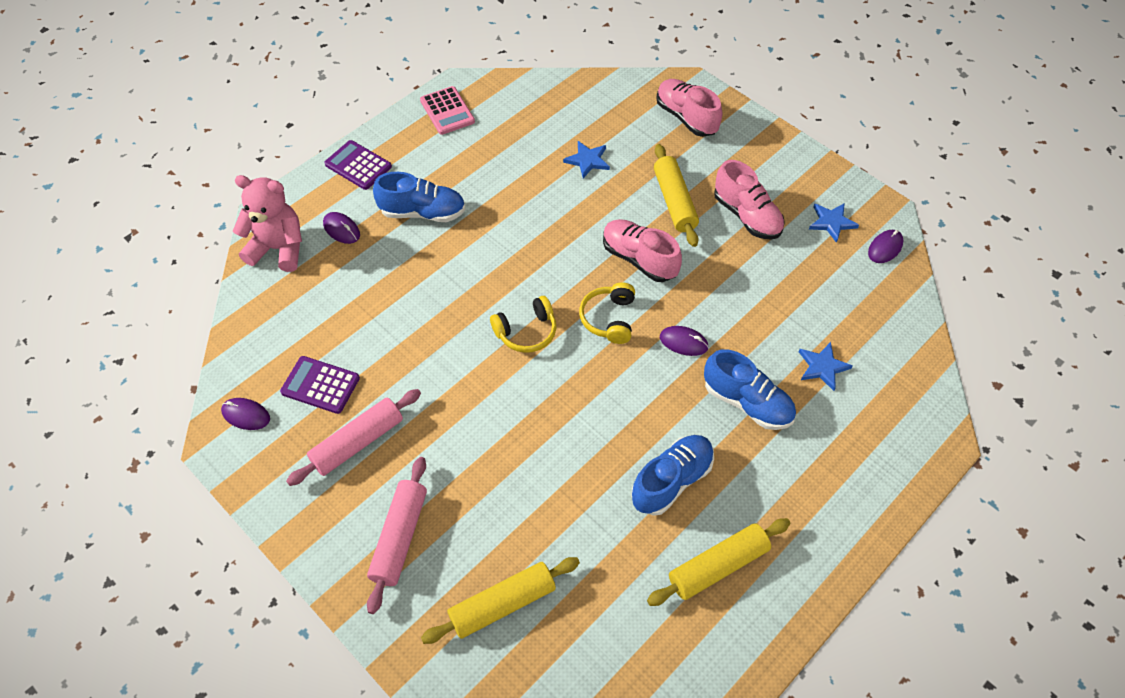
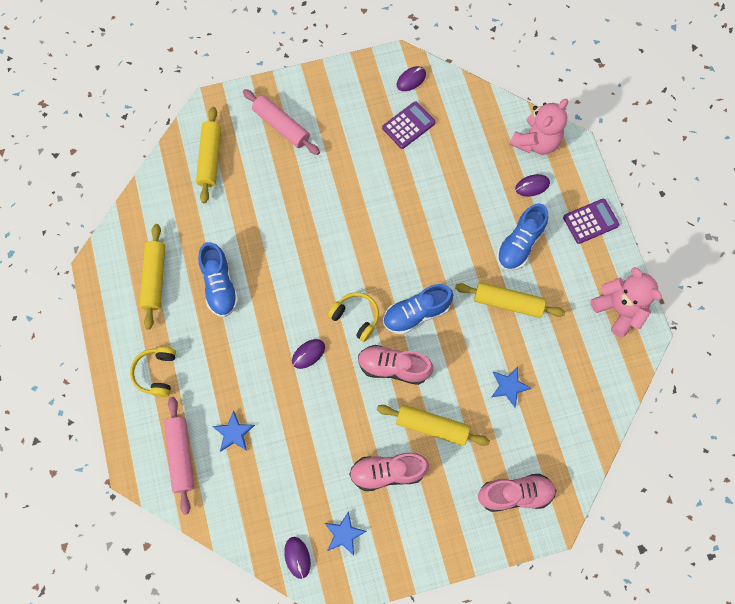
camera: 120 degrees right, 15 degrees up
(358, 442) = (355, 129): pink rolling pin -> pink rolling pin (181, 455)
(447, 111) = (619, 309): pink calculator -> pink teddy bear
(498, 196) = (508, 303): none -> yellow rolling pin
(526, 332) = (377, 260): yellow headphones -> yellow headphones (156, 373)
(639, 259) = (393, 367): pink shoe -> pink shoe turned 150 degrees counterclockwise
(747, 402) = (240, 365): blue shoe -> blue shoe (416, 313)

